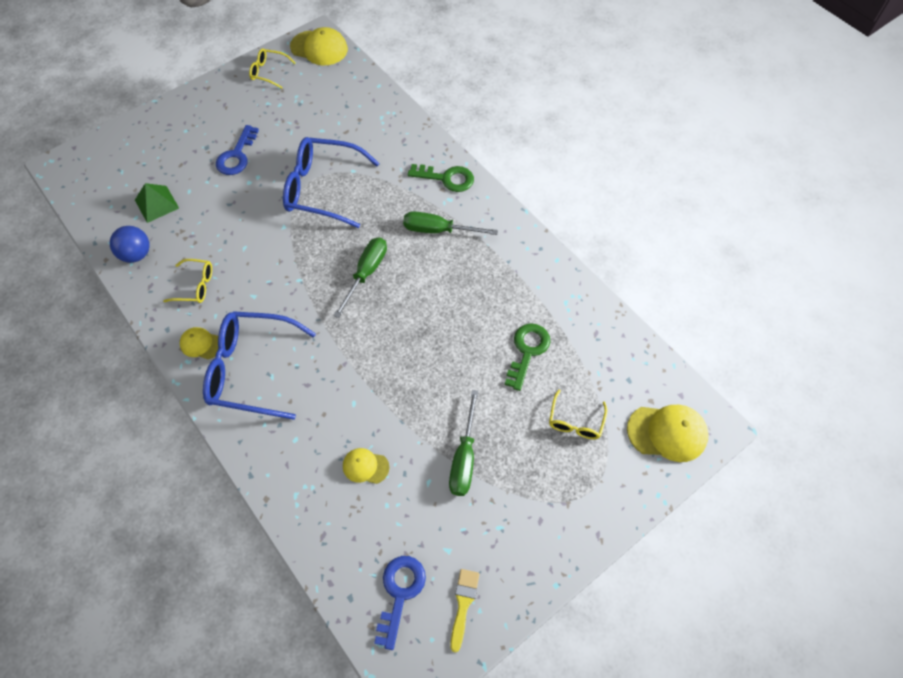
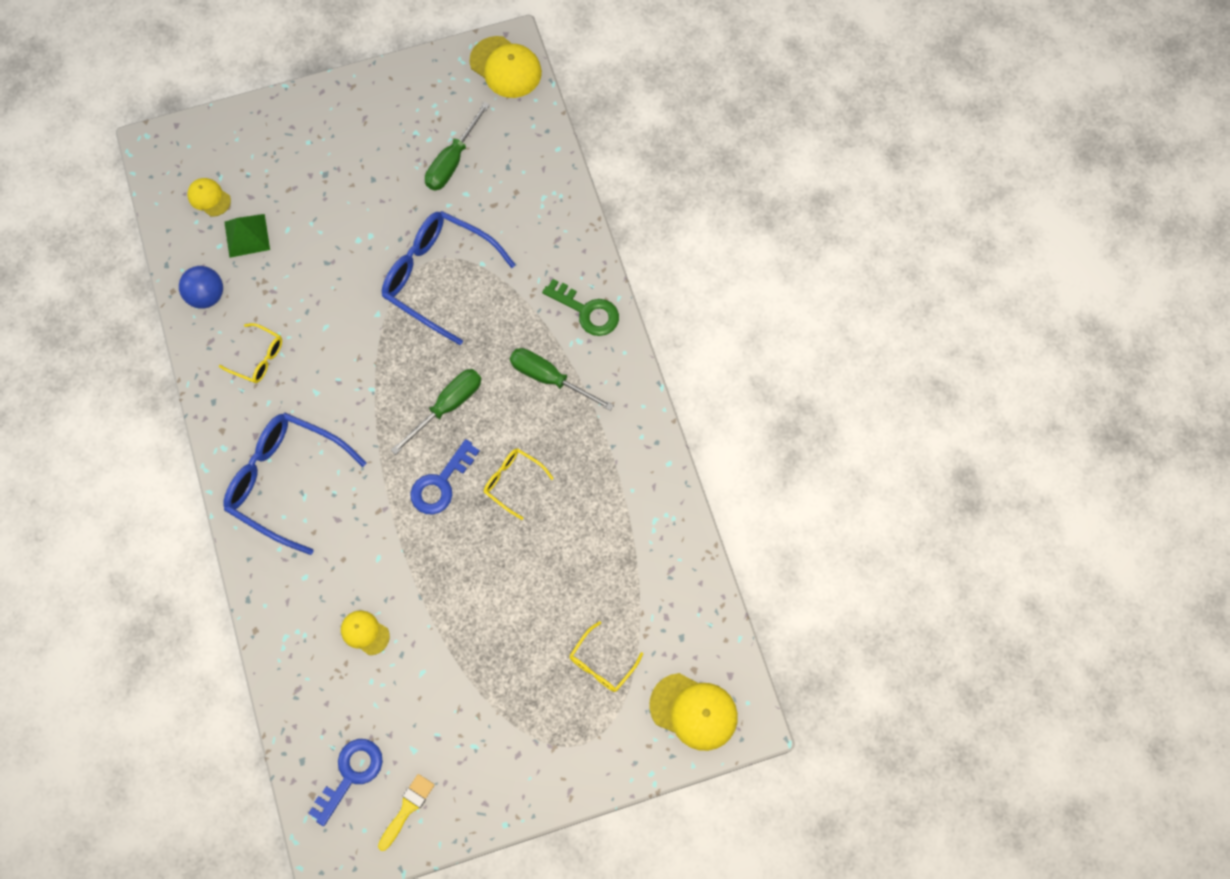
camera: 20 degrees right, 10 degrees up
(201, 344) = (243, 432): yellow cap -> yellow cap (209, 198)
(237, 156) = (356, 198): blue key -> blue key (441, 484)
(268, 72) = (432, 85): yellow glasses -> yellow glasses (513, 481)
(464, 457) = (469, 660): green screwdriver -> green screwdriver (453, 161)
(527, 351) = (586, 564): green key -> none

